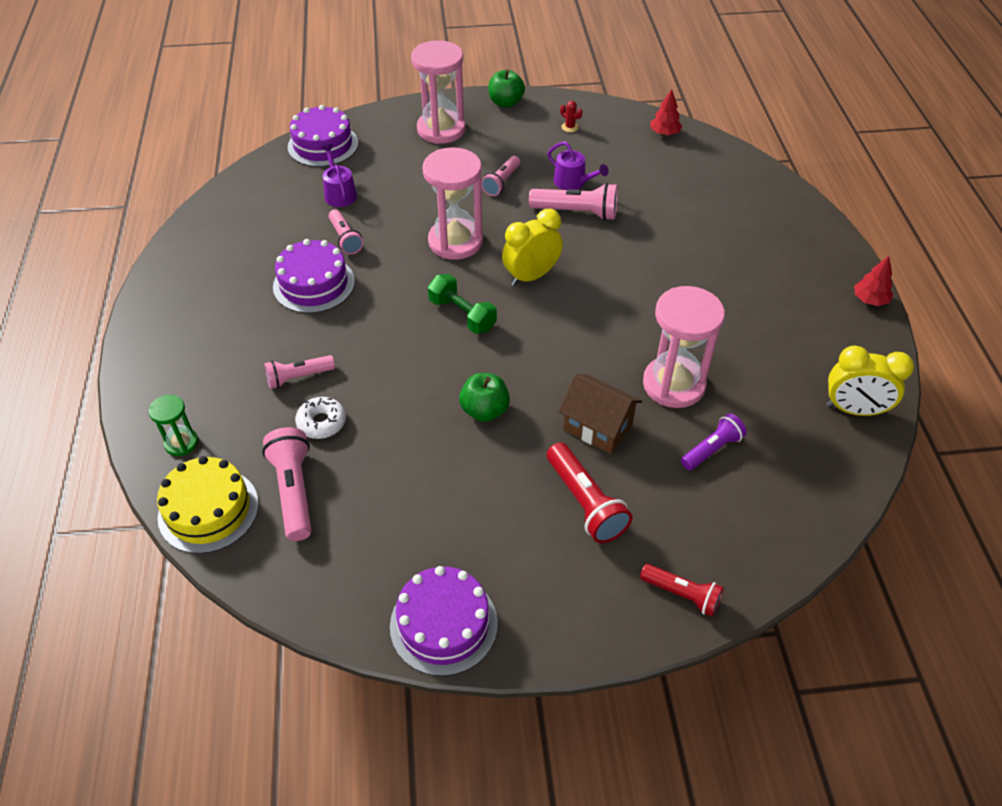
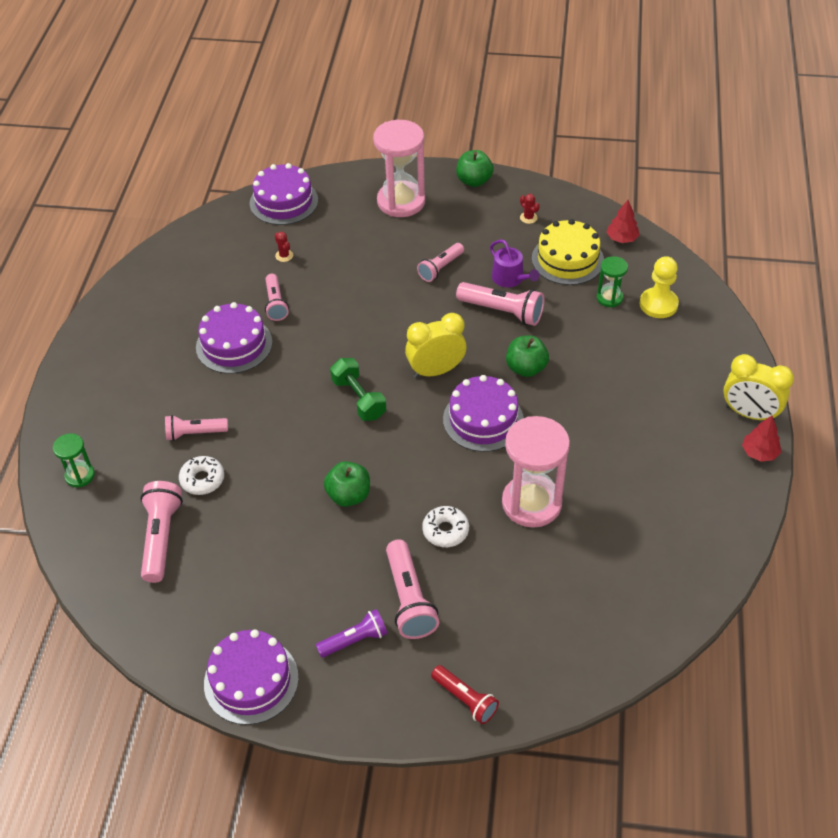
camera: 15 degrees right, 0 degrees up
(208, 510) = (86, 540): yellow cake -> yellow cake (567, 259)
(339, 193) = (284, 256): purple watering can -> red cactus
(455, 241) = (376, 323): pink hourglass -> none
(585, 503) = (409, 599): red flashlight -> pink flashlight
(595, 314) = (483, 419): none -> purple cake
(597, 427) = (445, 531): brown house -> white donut
(619, 260) = (526, 368): none -> green apple
(674, 185) = (609, 298): none -> green hourglass
(712, 449) = (543, 573): purple flashlight -> purple flashlight (354, 640)
(721, 184) = (658, 304): none -> yellow pawn
(854, 410) = (695, 561): yellow clock -> yellow clock (749, 414)

